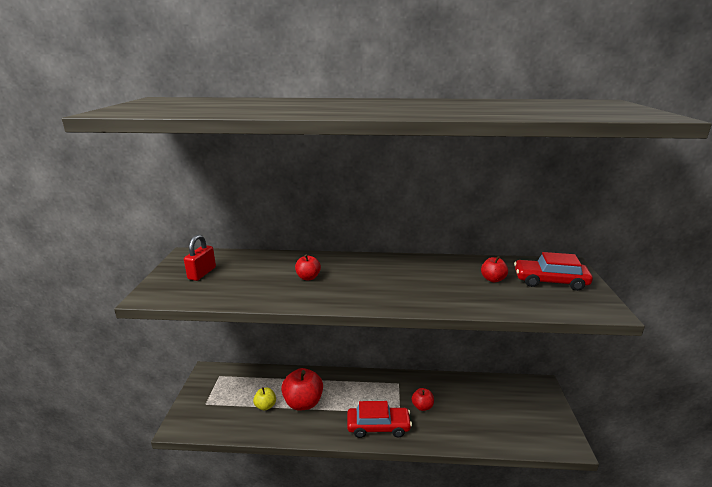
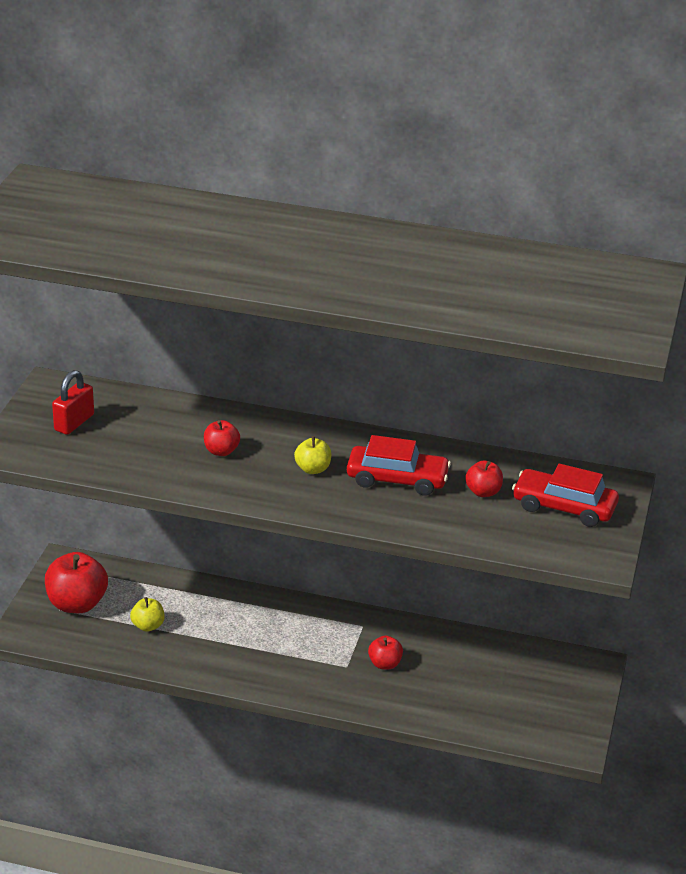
camera: 10 degrees right, 10 degrees up
(303, 403) = (205, 630): red apple -> red apple (77, 604)
(374, 280) = (313, 469): none -> yellow apple
(378, 426) = (307, 679): red car -> red car (397, 479)

